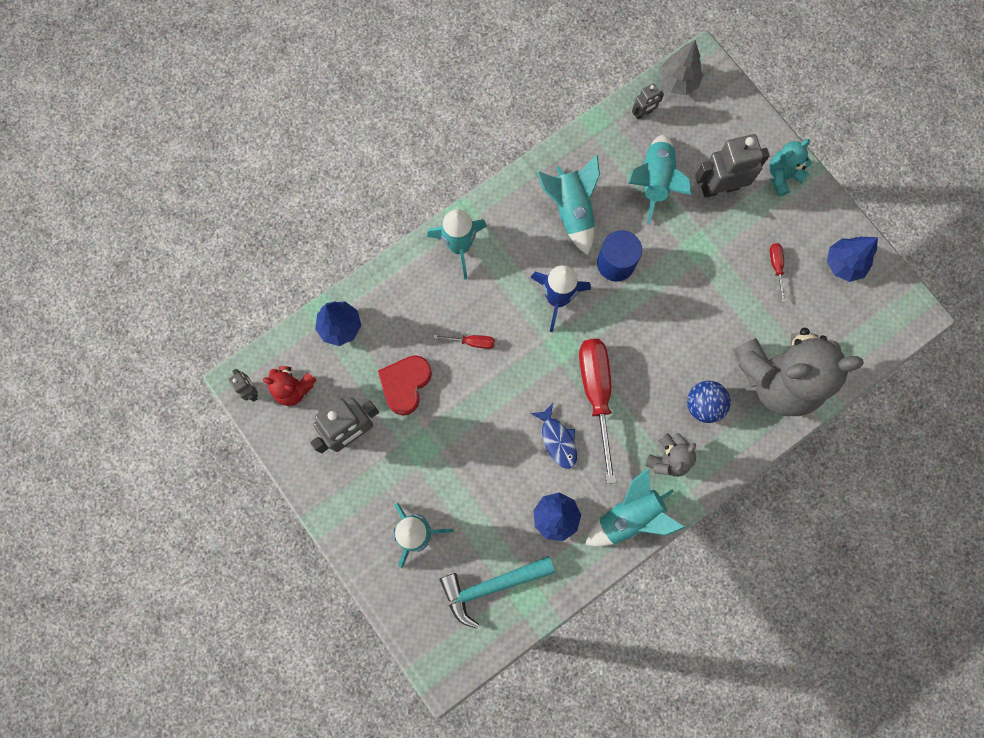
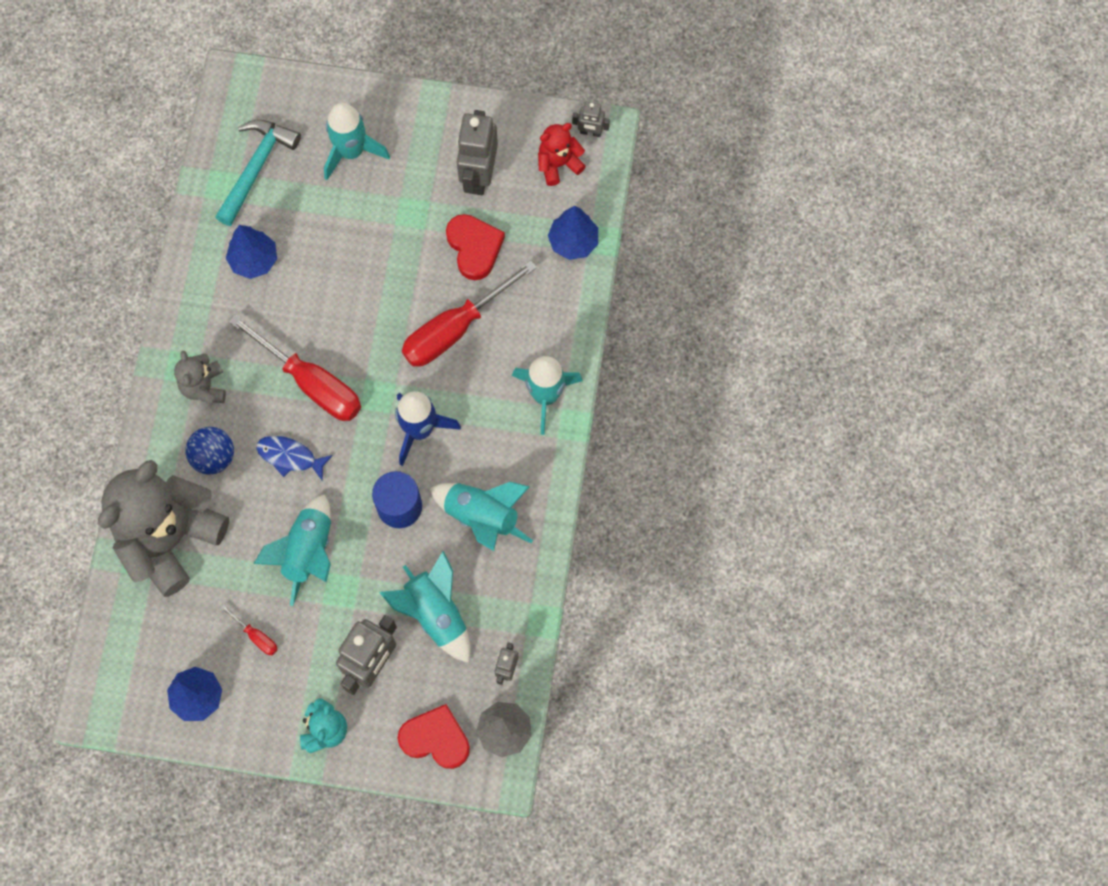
camera: 135 degrees right, 5 degrees down
(472, 342) = (455, 329): red screwdriver -> red screwdriver, size x2.32
(557, 440) = (309, 318): blue fish -> blue fish (290, 456)
(629, 516) = (195, 314): turquoise rocket -> turquoise rocket (308, 552)
(721, 113) = (436, 739): none -> red heart

